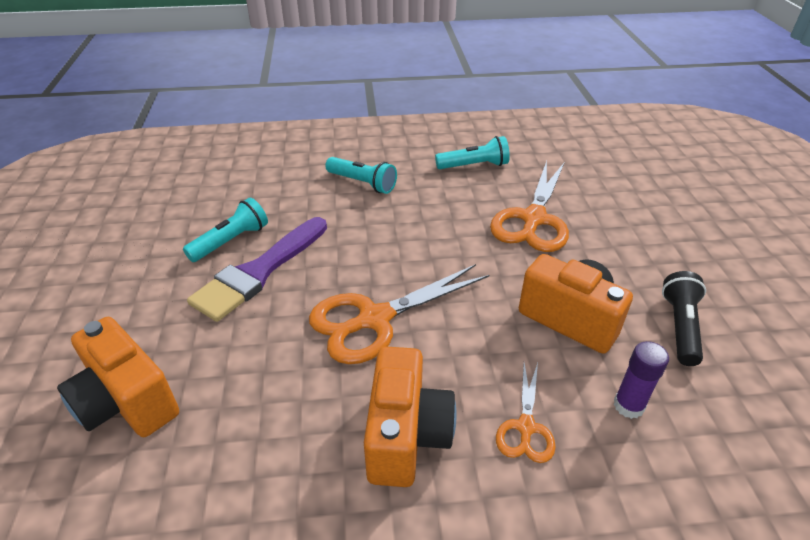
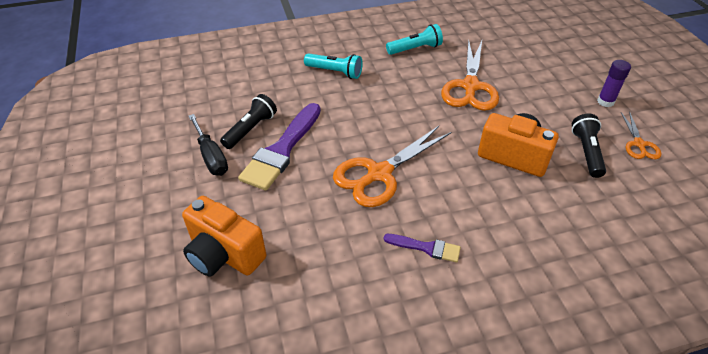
camera: 10 degrees left, 5 degrees up
(168, 269) = (211, 156): none -> black screwdriver
(231, 241) = (251, 129): turquoise flashlight -> black flashlight
(406, 435) = (426, 248): orange camera -> purple brush
(526, 428) = (502, 232): orange scissors -> orange scissors (639, 144)
(628, 406) = (564, 208): purple glue stick -> purple glue stick (605, 102)

